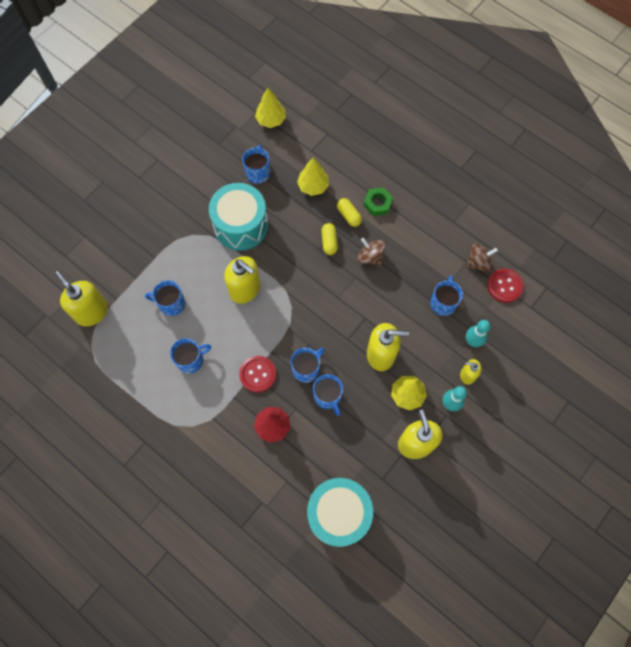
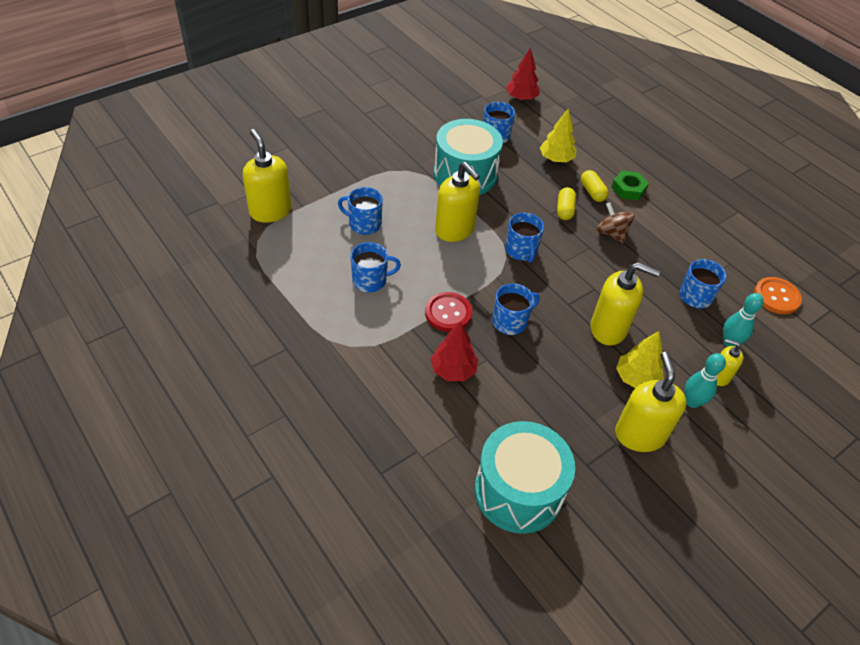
camera: 10 degrees right, 20 degrees down
(271, 120) = (521, 98): yellow tree -> red tree
(328, 396) = (531, 356): blue mug -> blue mug (521, 251)
(478, 263) = (745, 267): brown spinning top -> none
(504, 286) = (776, 297): red button -> orange button

